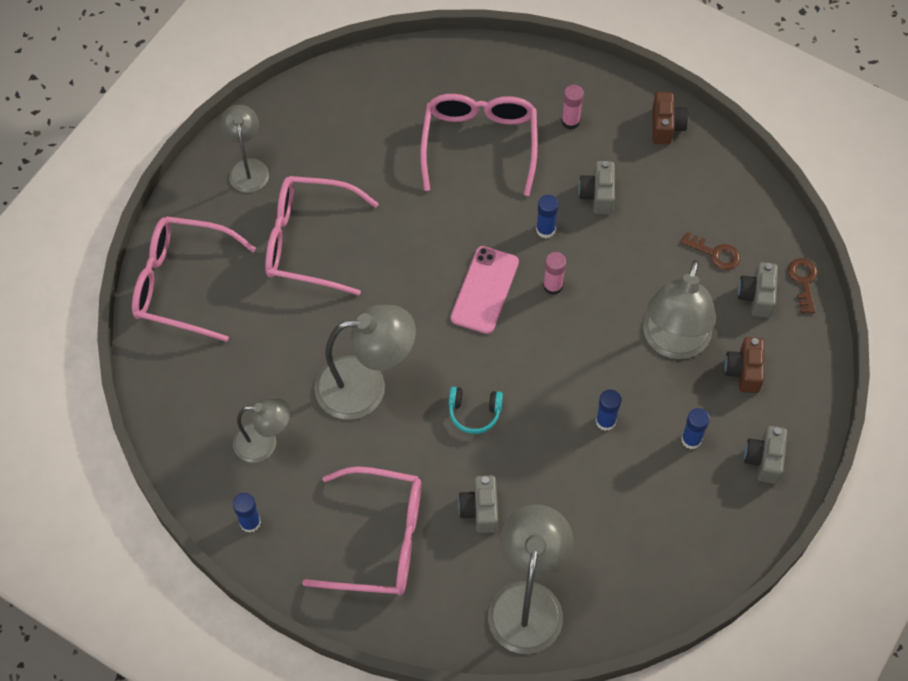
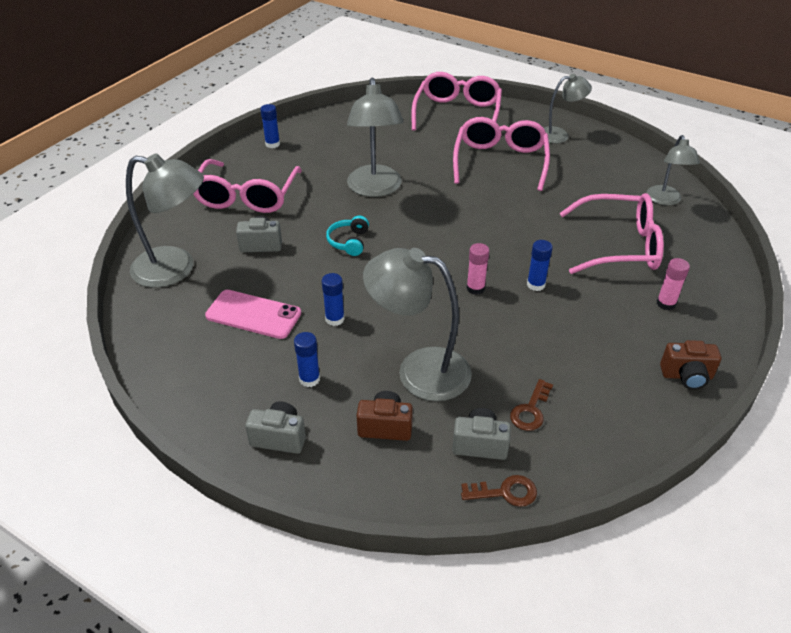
camera: 90 degrees right, 20 degrees down
(264, 443) = (332, 148): grey lamp -> grey lamp (665, 200)
(485, 290) = (467, 248): pink phone -> pink phone (253, 314)
(597, 195) = (583, 320): grey camera -> none

